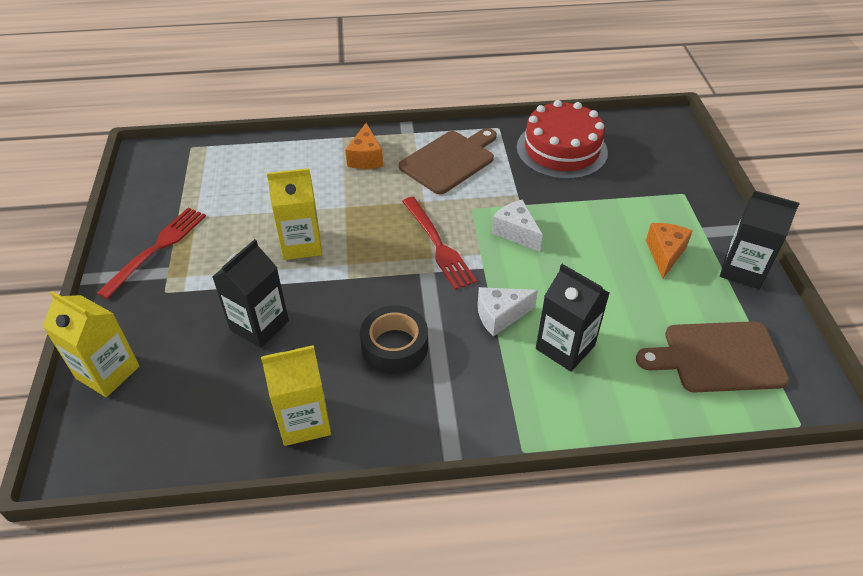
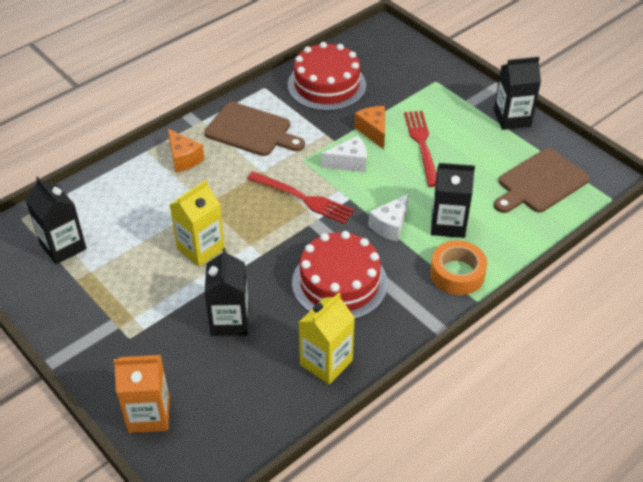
camera: 35 degrees left, 0 degrees up
(107, 372) = (149, 415): yellow carton -> orange carton
(157, 248) = (85, 310): red fork -> red fork (421, 144)
(197, 185) = (63, 246): none -> black carton
(394, 346) = (339, 283): black tape -> red cake
(449, 160) = (251, 130): brown cutting board -> brown cutting board turned 105 degrees clockwise
(516, 232) = (349, 163): white cheese -> white cheese turned 150 degrees clockwise
(527, 407) = (457, 273): none -> orange tape
(665, 254) = (458, 130): orange cheese -> orange cheese (373, 131)

